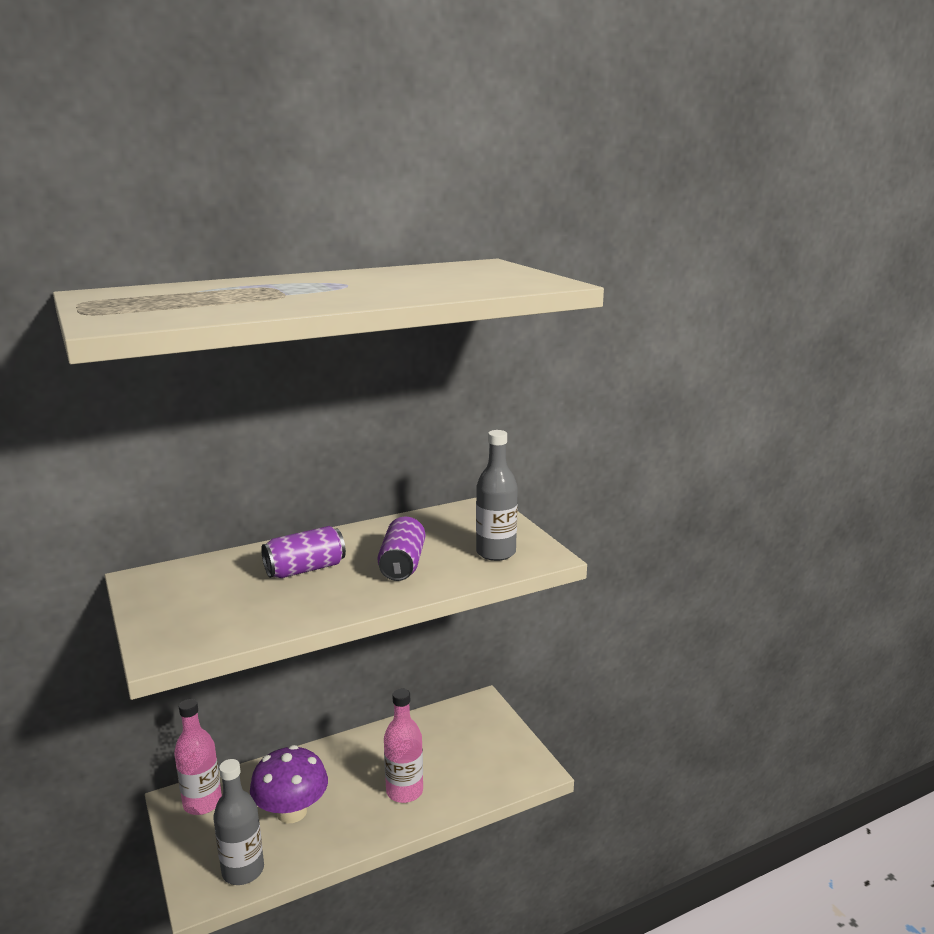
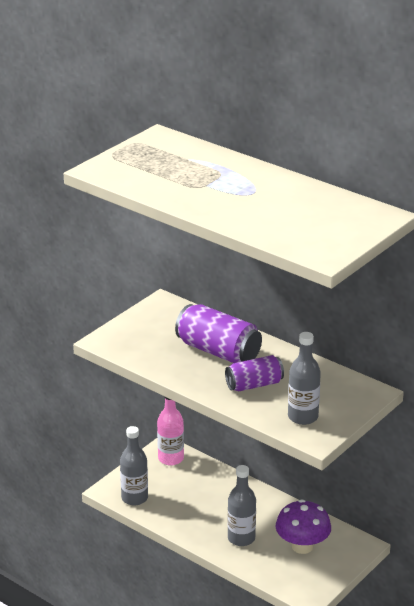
camera: 65 degrees right, 10 degrees up
(292, 812) = (189, 497): purple mushroom -> purple mushroom (302, 546)
(305, 569) = (218, 351): purple can -> purple can, size x1.55
(404, 791) = (241, 538): pink bottle -> grey bottle

